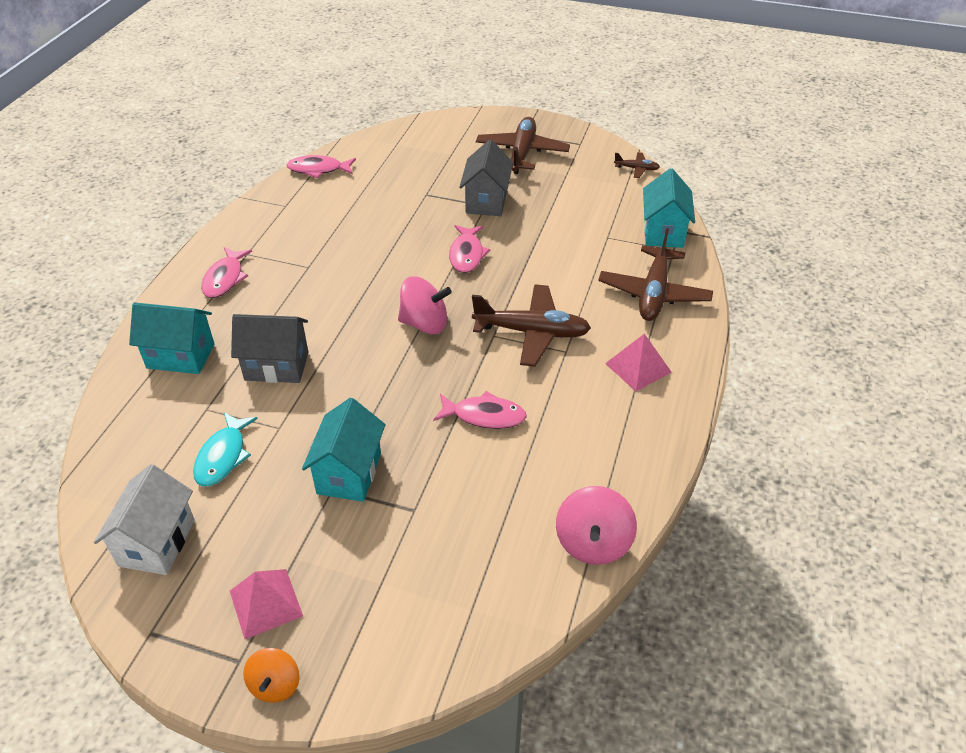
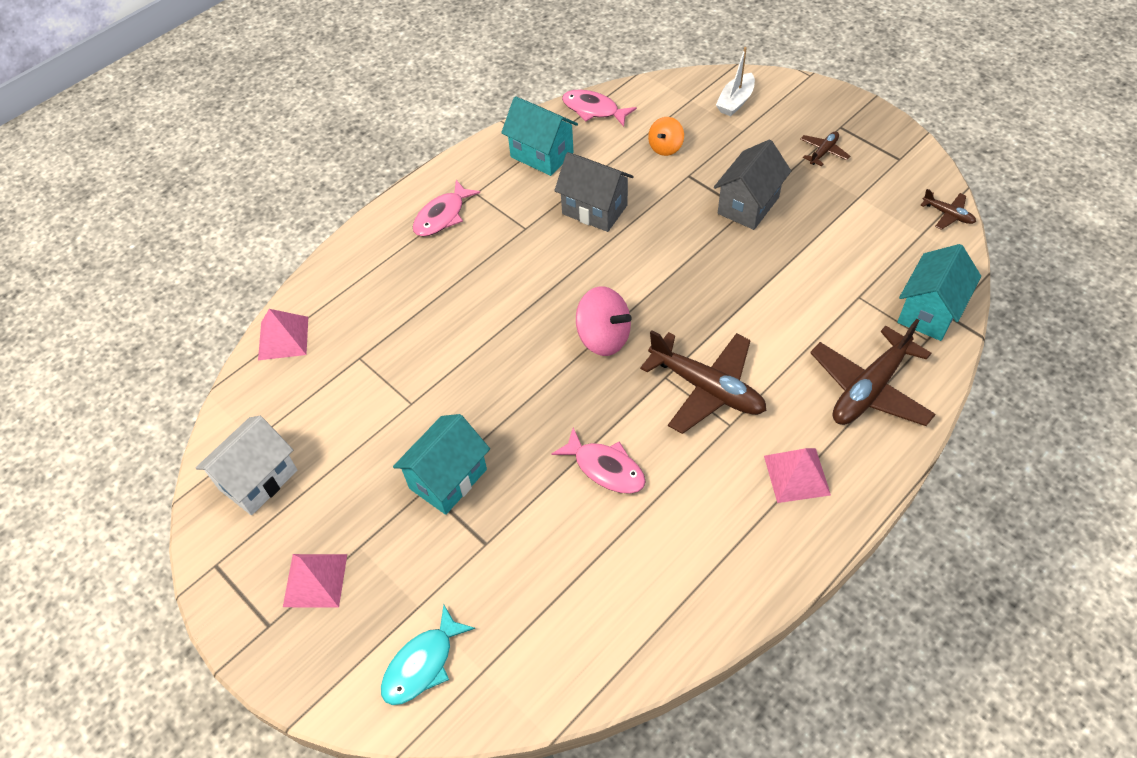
camera: 30 degrees right, 10 degrees up
(117, 418) = (283, 338): none -> pink pyramid
(181, 356) = (364, 291): turquoise house -> turquoise house (542, 155)
(223, 456) = (350, 414): turquoise fish -> turquoise fish (422, 664)
(275, 685) = (285, 662): orange spinning top -> orange spinning top (665, 147)
(277, 366) = (441, 334): grey house -> grey house (594, 209)
(433, 137) = (735, 101): none -> white boat
(467, 254) = (690, 267): pink fish -> none
(522, 153) = (823, 152): brown plane -> brown plane, size x0.47
(593, 543) = (633, 655): pink spinning top -> none

